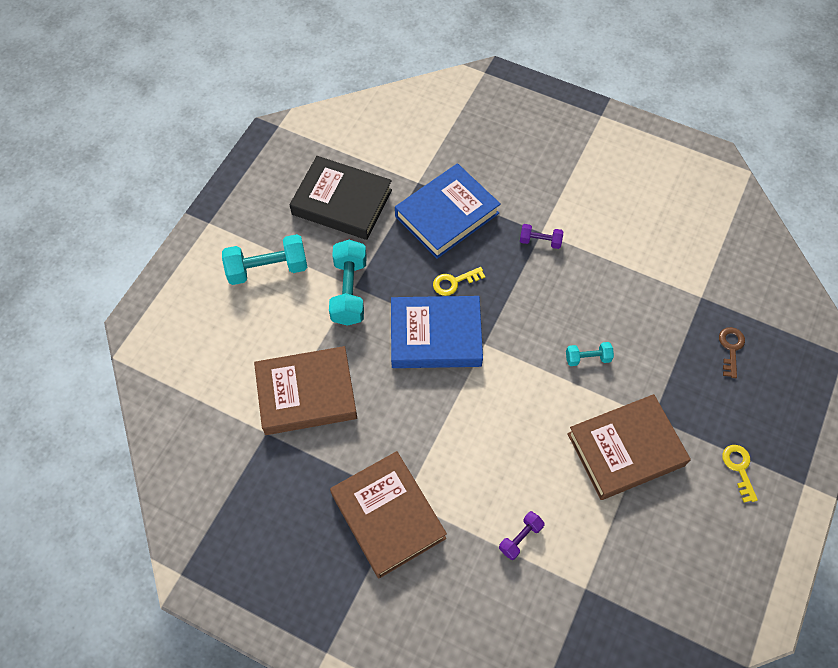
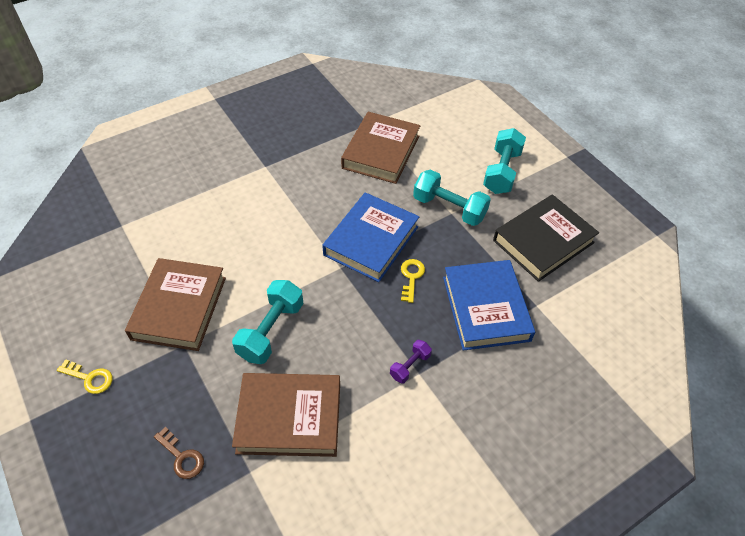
camera: 120 degrees right, 10 degrees down
(388, 516) = (263, 154): brown book -> brown book (289, 417)
(520, 538) = (185, 210): purple dumbbell -> none
(587, 358) = (271, 330): turquoise dumbbell -> turquoise dumbbell, size x1.88

